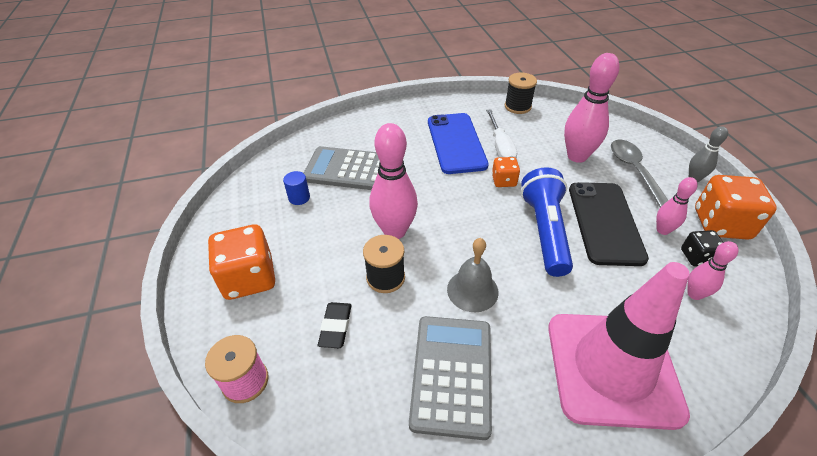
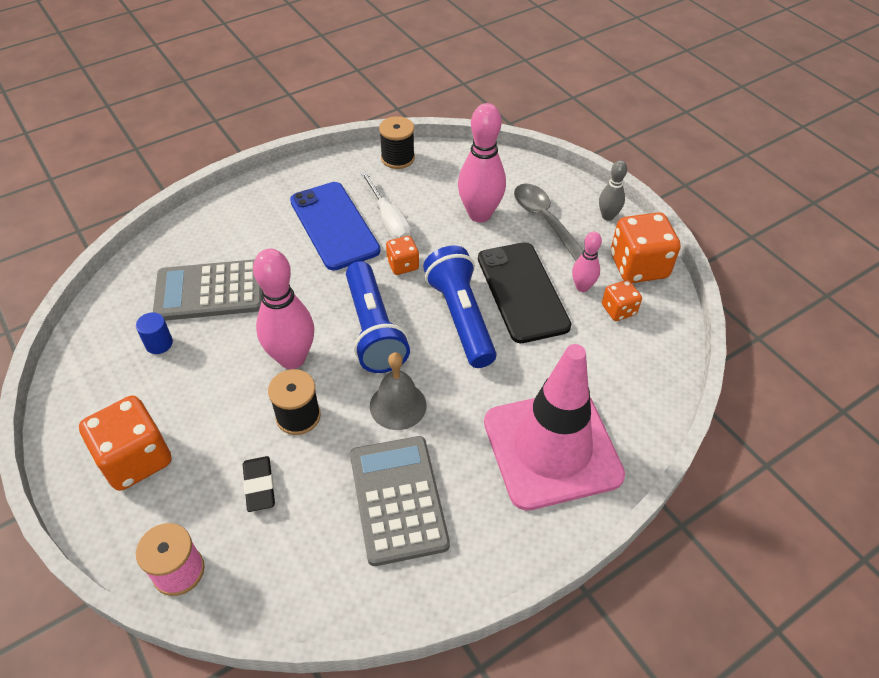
camera: 20 degrees left, 5 degrees up
(467, 224) = (373, 330): none -> blue flashlight
(694, 294) = (619, 351): pink bowling pin -> none
(697, 257) = (618, 310): black dice -> orange dice

